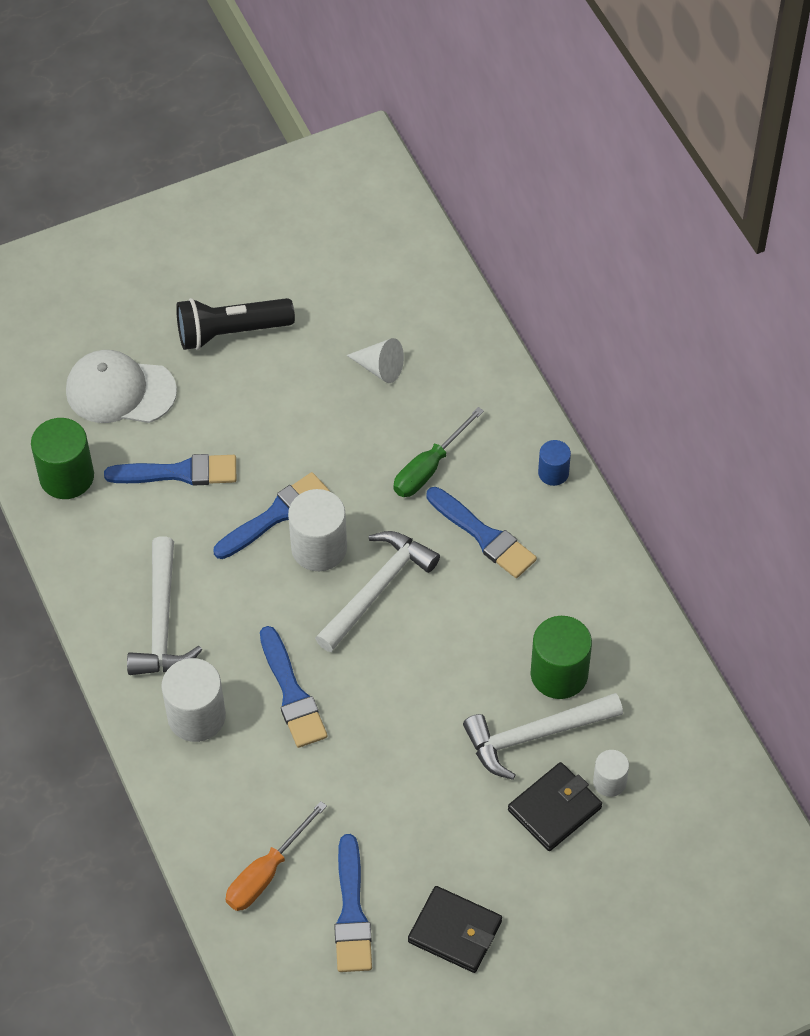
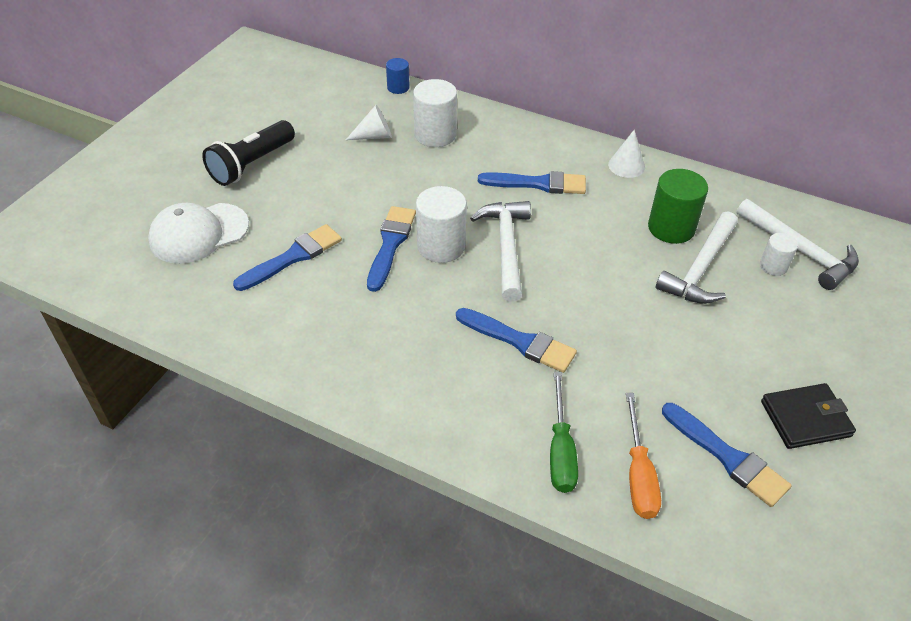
camera: 40 degrees left, 10 degrees down
(67, 477) = (204, 305): green cylinder -> none
(162, 621) = (374, 354): white hammer -> white hammer (800, 251)
(196, 716) = (467, 400): white cylinder -> white cylinder (435, 135)
(429, 467) = (463, 168): green screwdriver -> green screwdriver (560, 450)
(553, 473) = (540, 134): blue cylinder -> blue cylinder (398, 87)
(554, 809) = (764, 301): black wallet -> none
(599, 572) = (626, 166): none -> white cone

